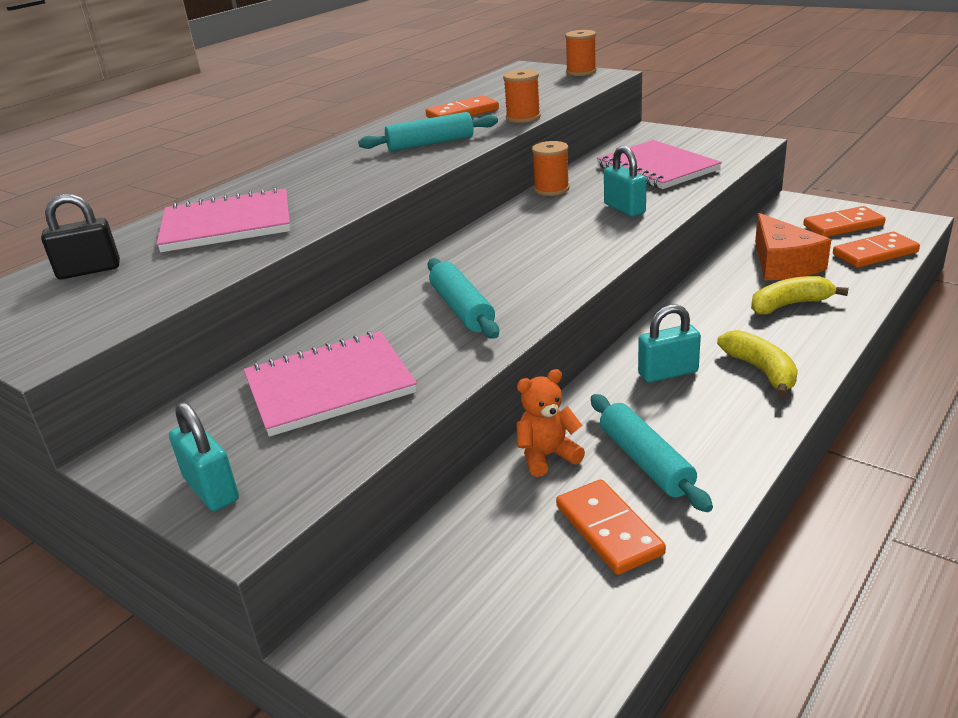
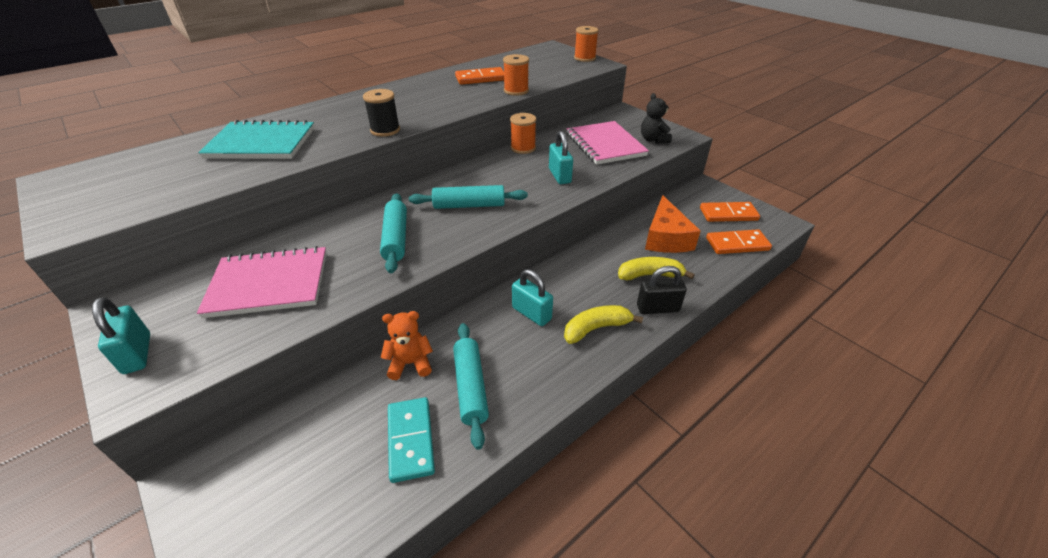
camera: 10 degrees right, 10 degrees up
(89, 270) = (151, 163): black padlock -> black padlock (657, 308)
(227, 224) = (261, 143): pink notebook -> turquoise notebook
(387, 183) = (385, 130): none -> black spool
(430, 144) = (439, 101): turquoise rolling pin -> turquoise rolling pin (469, 205)
(608, 530) = (410, 440): orange domino -> turquoise domino
(668, 373) = (531, 313): turquoise padlock -> turquoise padlock turned 45 degrees clockwise
(714, 153) = (653, 140): none -> black teddy bear
(761, 370) = (596, 328): yellow banana -> yellow banana turned 105 degrees counterclockwise

